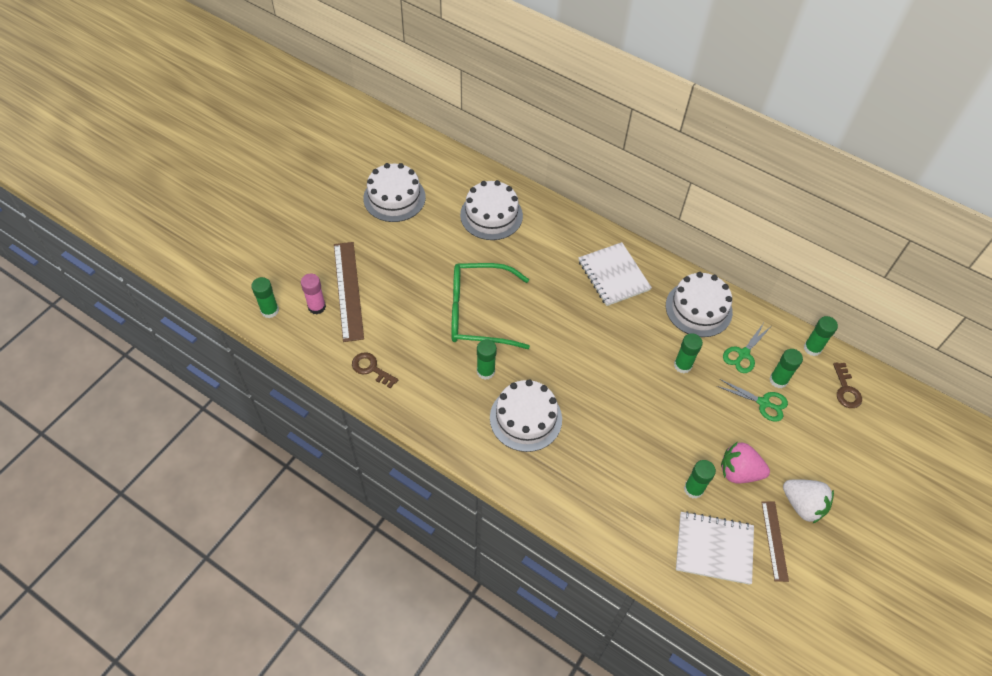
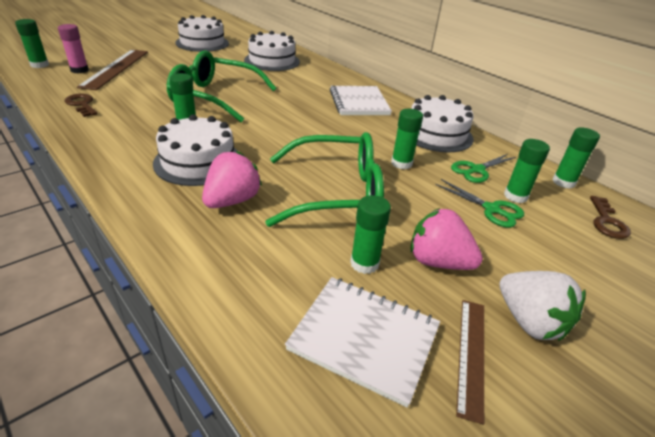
camera: 15 degrees right, 20 degrees down
(578, 456) = (232, 201): none -> pink strawberry
(647, 421) = (336, 193): none -> green glasses

